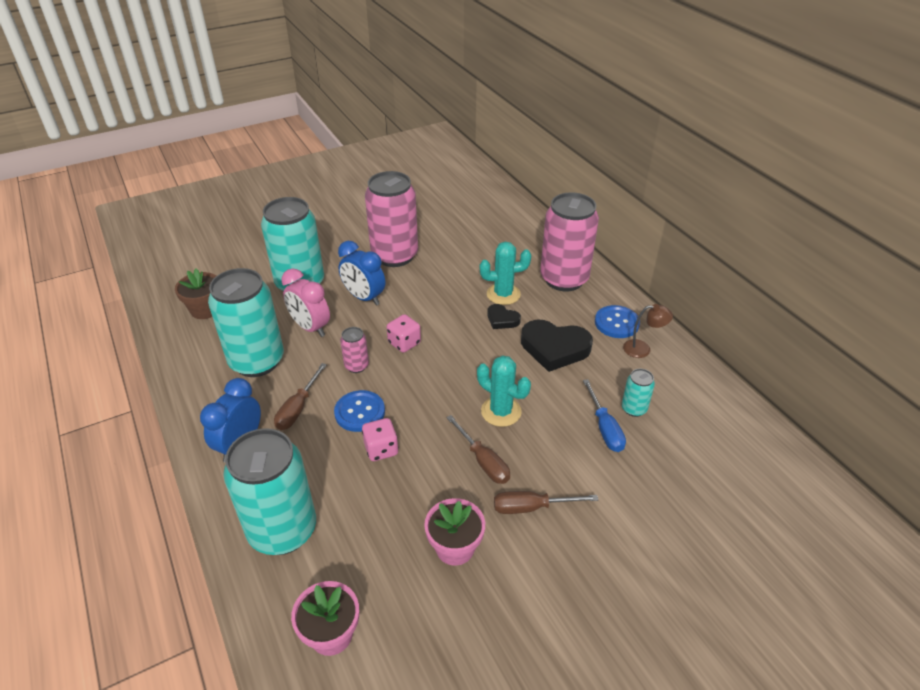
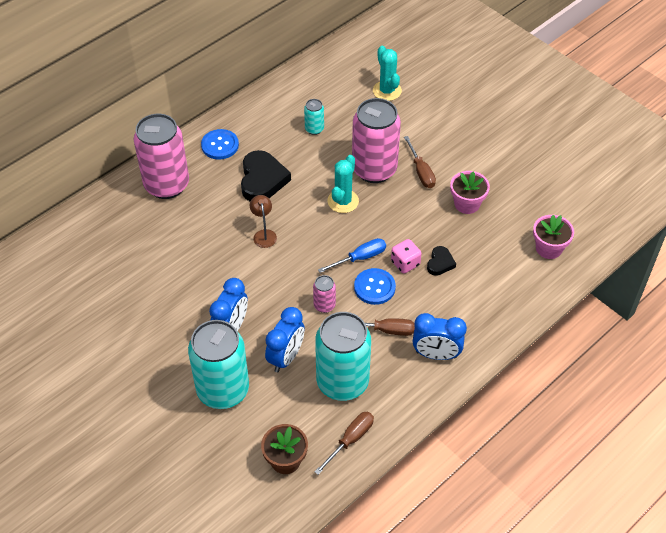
camera: 105 degrees left, 10 degrees up
(283, 530) = (494, 298): turquoise can -> none
(310, 327) = (286, 357): pink clock -> blue clock
(394, 256) = (156, 322): pink can -> pink can (374, 169)
(404, 343) = (286, 280): pink dice -> none
(483, 461) = (393, 203): brown screwdriver -> brown screwdriver (350, 440)
(502, 319) = (235, 219): black heart -> black heart (440, 263)
(503, 294) = (199, 224): turquoise cactus -> turquoise cactus (387, 91)
(604, 428) = (338, 143): blue screwdriver -> blue screwdriver (360, 258)
(642, 349) = (247, 128): brown lamp -> brown lamp (264, 234)

